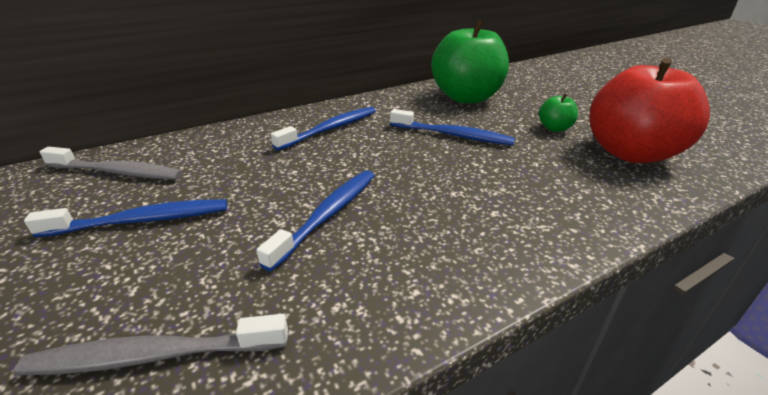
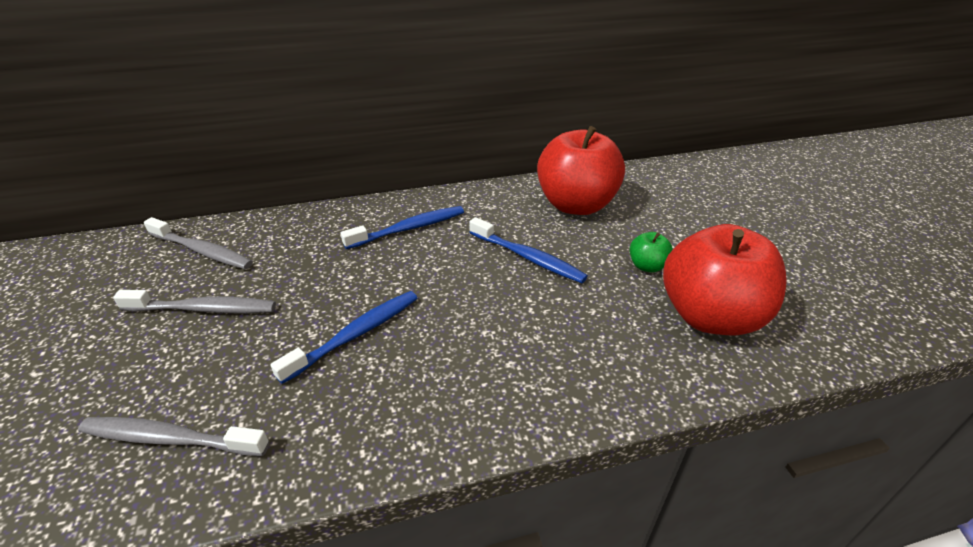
camera: 15 degrees right, 5 degrees up
(141, 220) = (203, 309): blue toothbrush -> grey toothbrush
(466, 97) = (576, 205): green apple -> red apple

